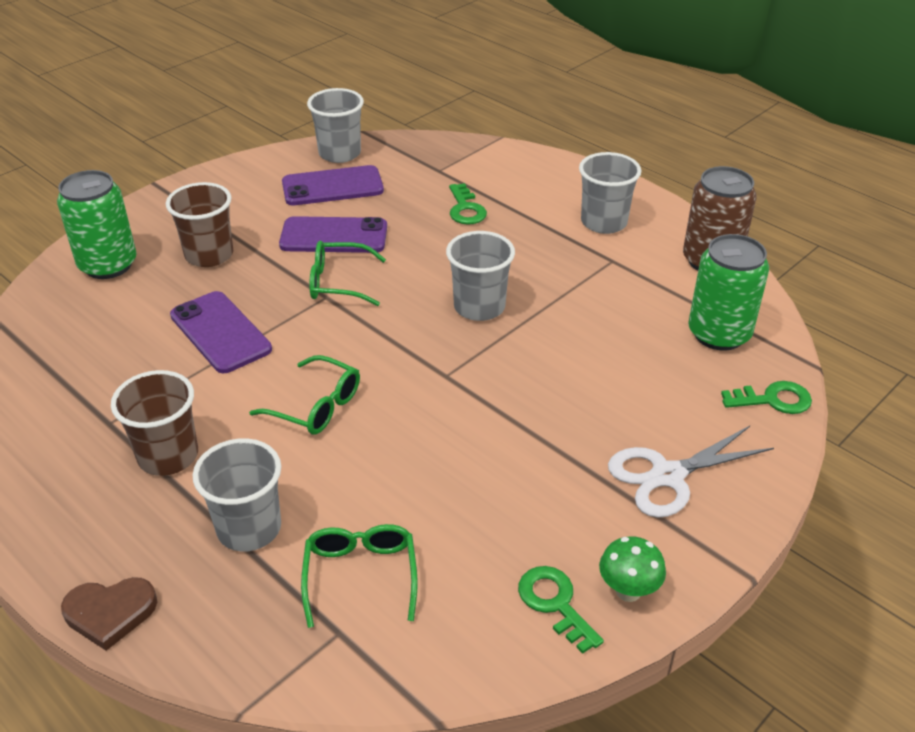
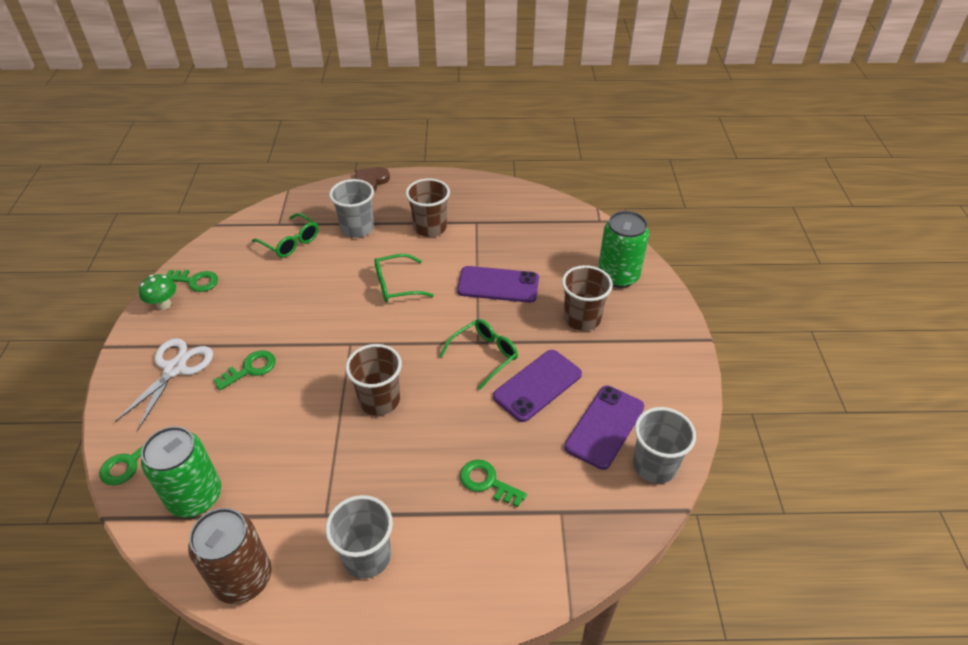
camera: 135 degrees right, 5 degrees up
(479, 307) = (379, 400): grey cup -> brown cup
(578, 417) = (250, 369): none -> green key

